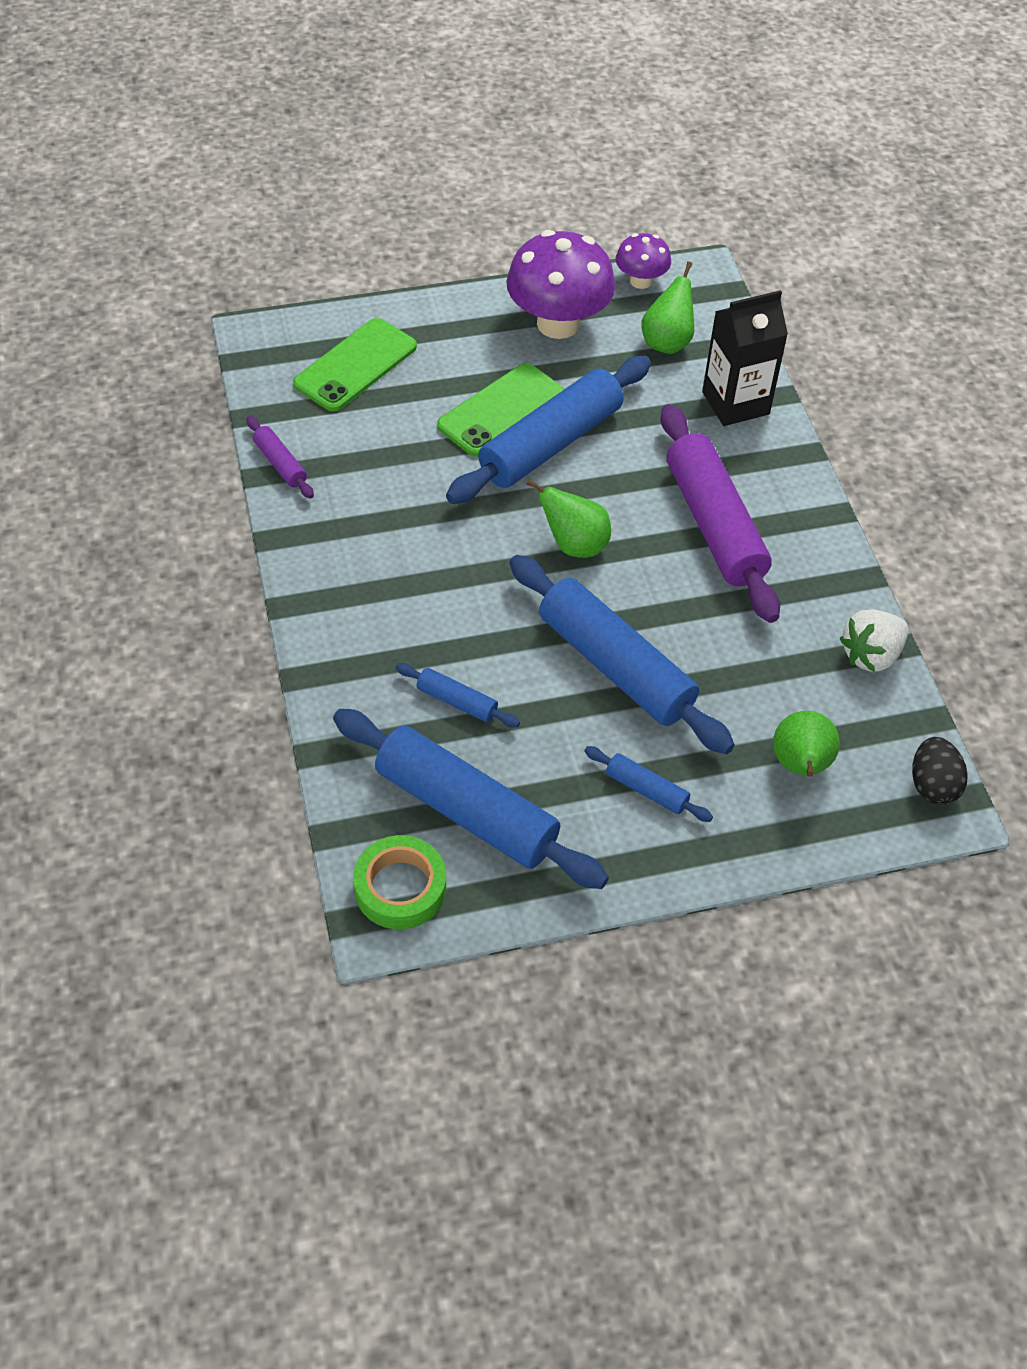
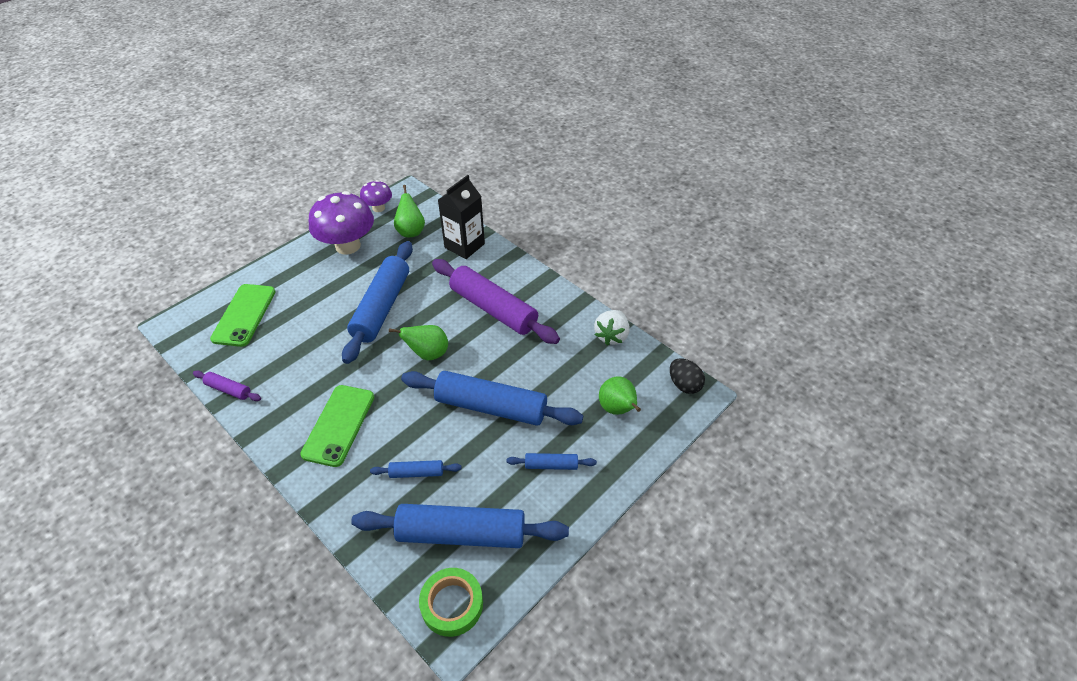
camera: 30 degrees left, 5 degrees down
(501, 410) = (344, 302): green phone -> green phone (339, 425)

